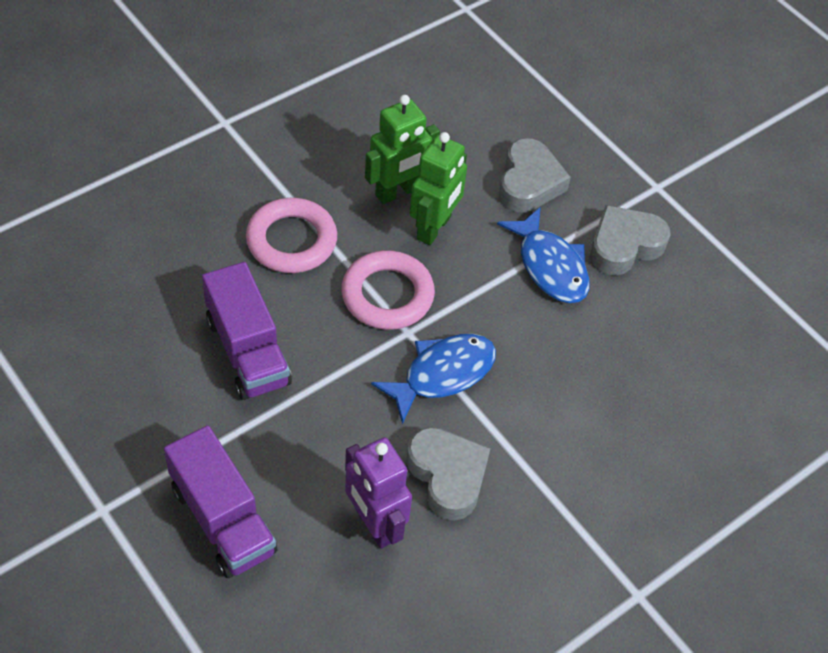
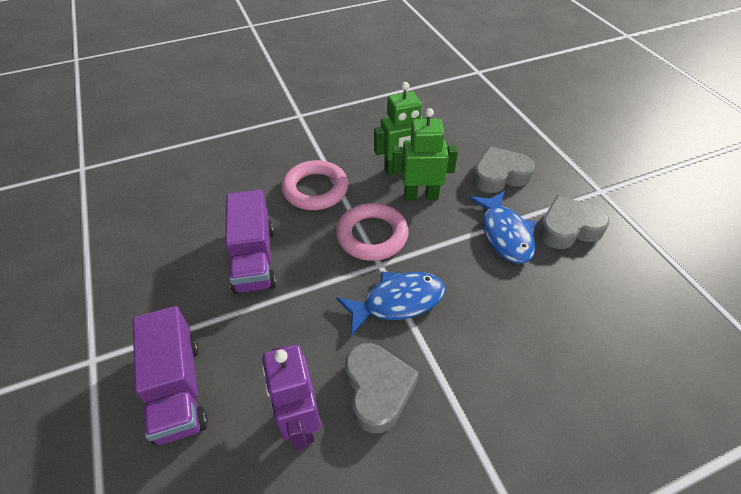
camera: 20 degrees right, 5 degrees down
(434, 228) = (421, 195): green robot -> green robot turned 135 degrees counterclockwise
(529, 182) = (499, 175): grey heart -> grey heart turned 135 degrees counterclockwise

